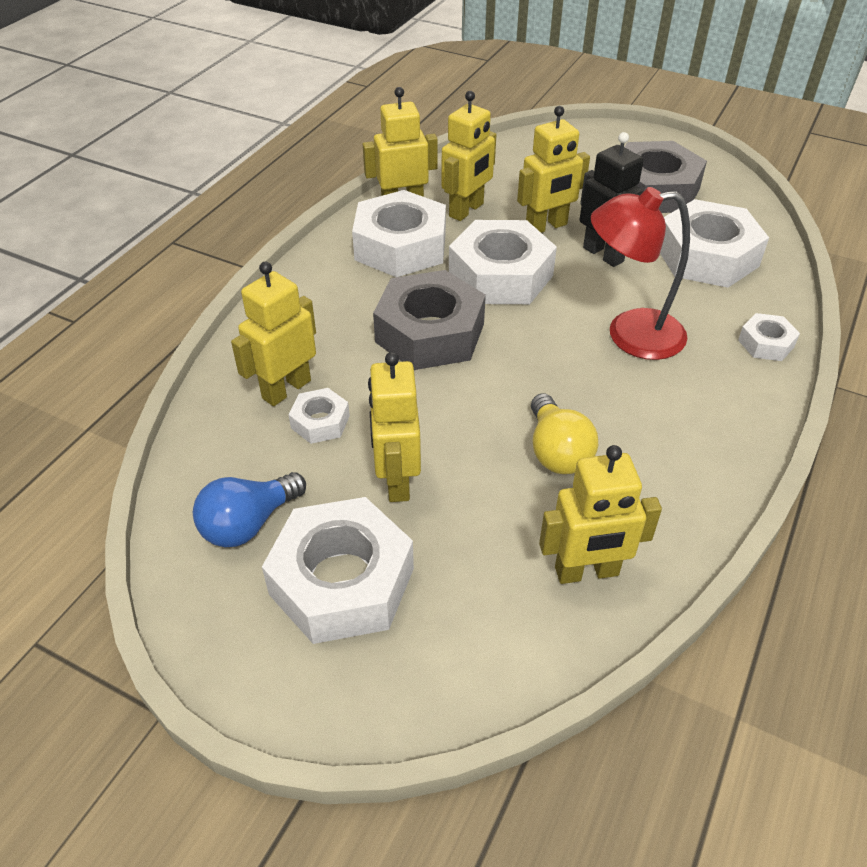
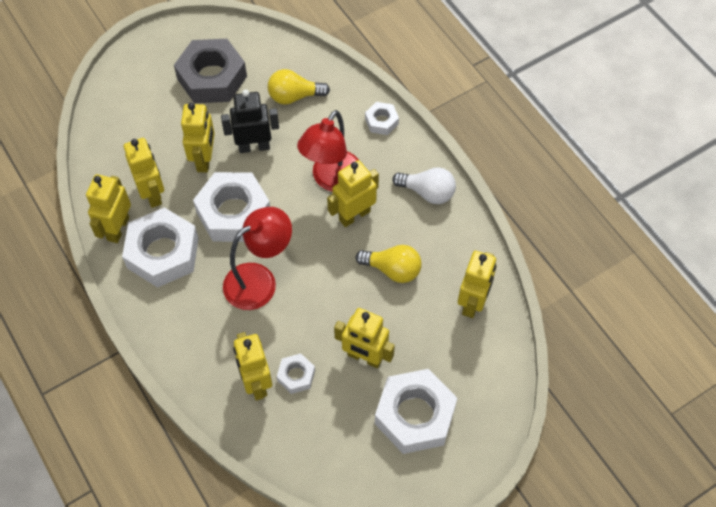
camera: 60 degrees left, 15 degrees up
(248, 524) = (350, 445): blue light bulb -> none
(430, 333) = (259, 280): grey nut -> red lamp
(601, 377) = (354, 215): none -> yellow robot
(706, 256) = (294, 96): white nut -> yellow light bulb
(713, 436) = (427, 192): none -> white light bulb

